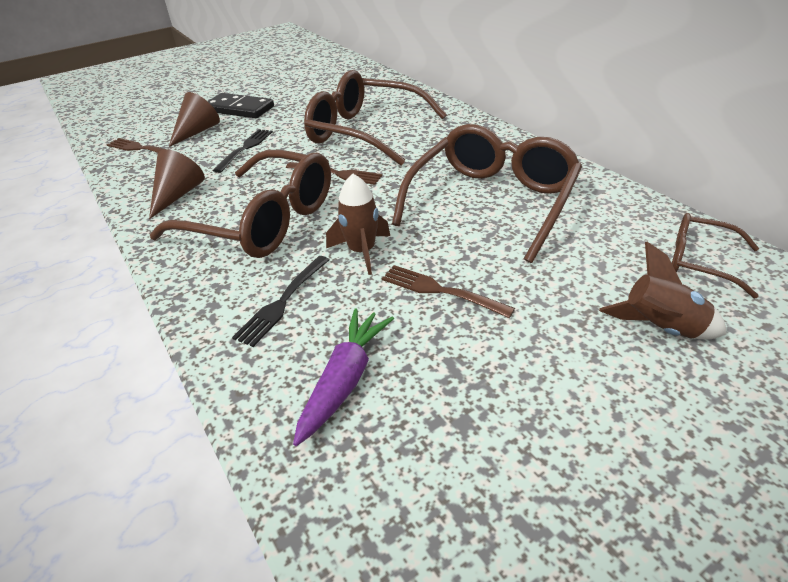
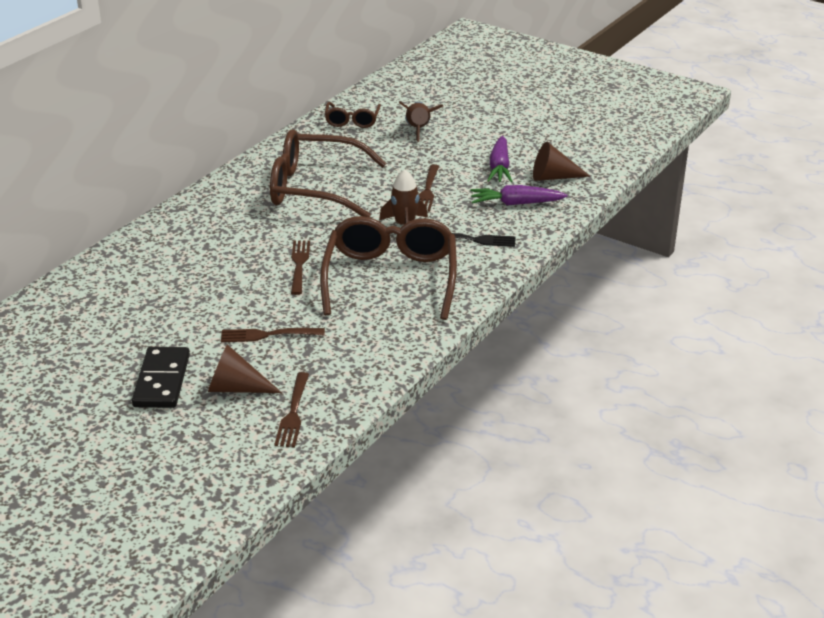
camera: 115 degrees left, 5 degrees down
(178, 195) = (374, 339): brown cone -> brown cone (553, 177)
(245, 149) = (268, 335): black fork -> brown fork
(365, 132) = (207, 271): brown glasses -> none
(480, 399) = (499, 167): none -> purple carrot

